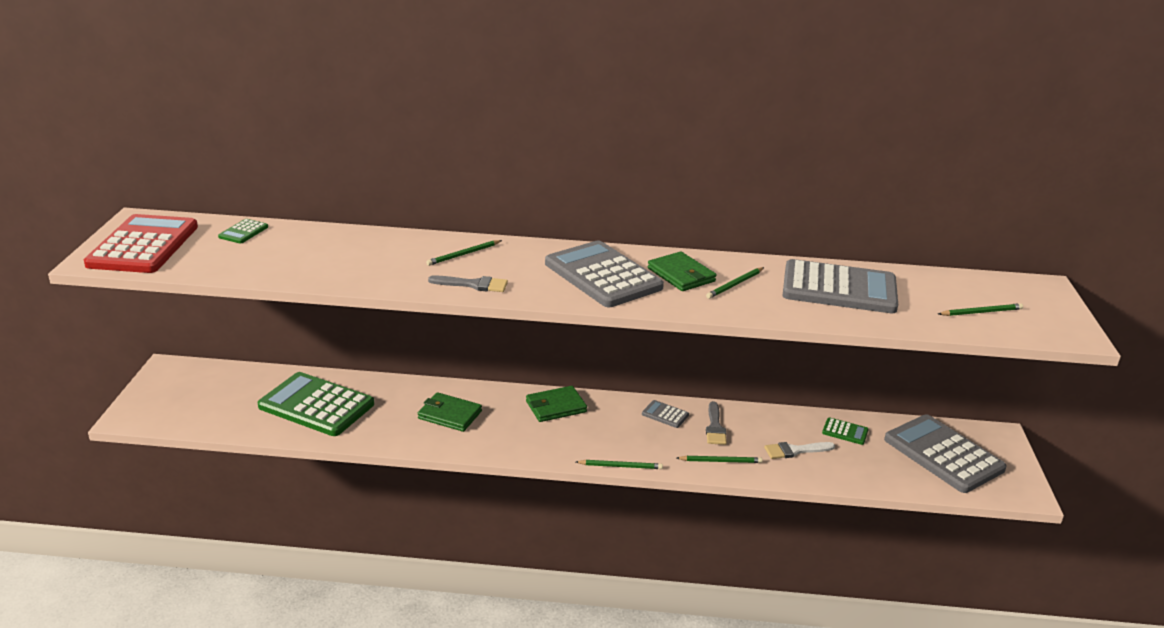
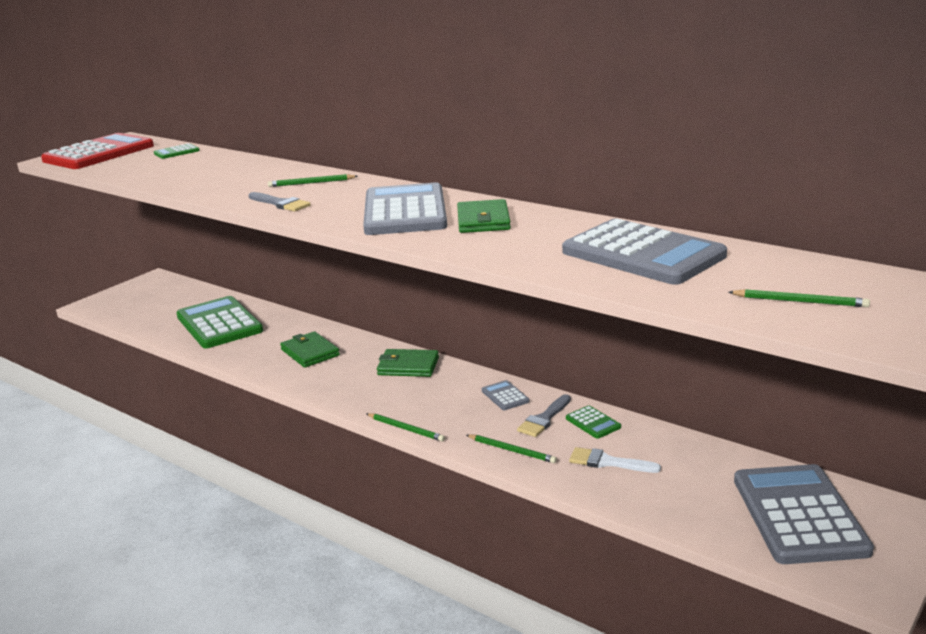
camera: 35 degrees right, 5 degrees down
(735, 285) = (526, 235): green pencil -> none
(845, 432) = (692, 459): green calculator -> green calculator (593, 423)

